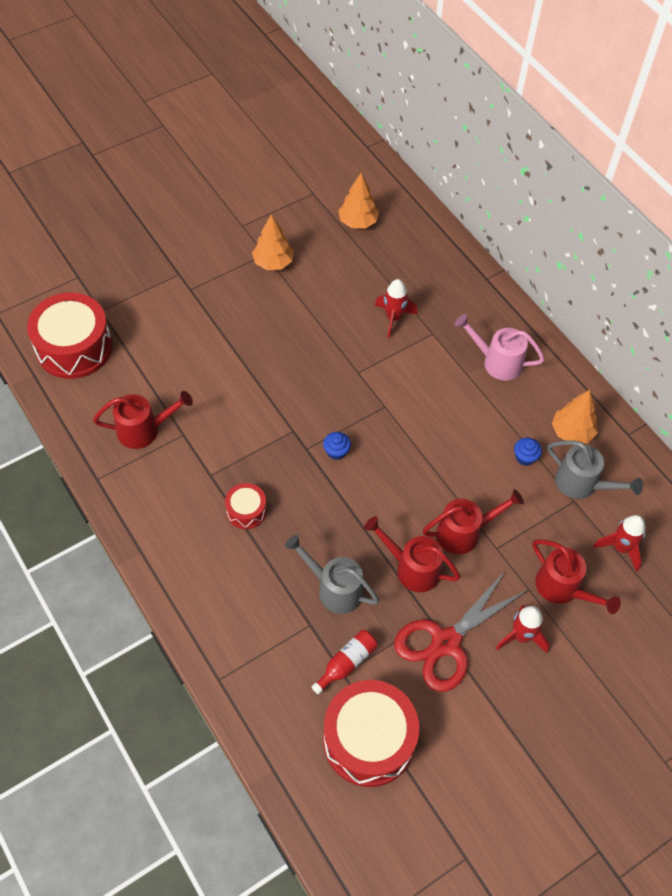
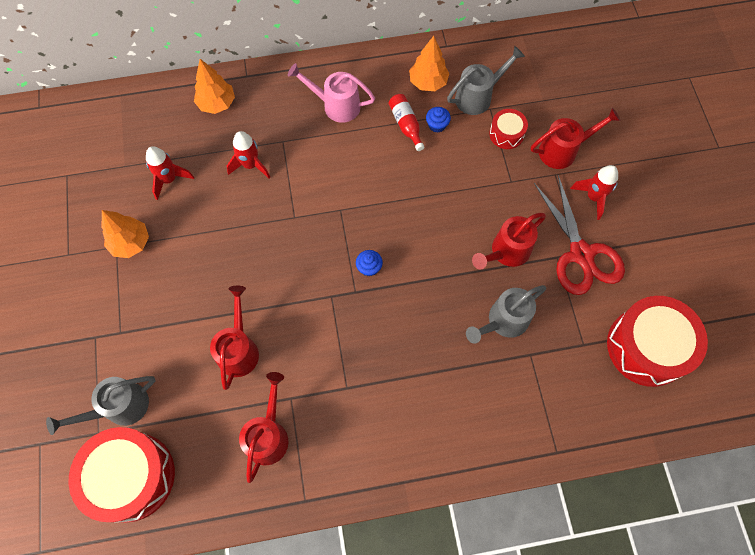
camera: 65 degrees left, 10 degrees up
(126, 315) = (119, 408): none -> grey watering can
(246, 511) = (398, 368): red drum -> red drum (506, 134)
(346, 663) = (575, 338): red bottle -> red bottle (406, 125)
(358, 222) = (125, 151): orange tree -> orange tree (217, 104)
(465, 532) = (488, 198): red watering can -> red watering can (239, 348)
(496, 361) = (335, 105): pink watering can -> pink watering can turned 60 degrees clockwise
(620, 548) = (543, 96): red rocket -> red rocket (169, 179)

